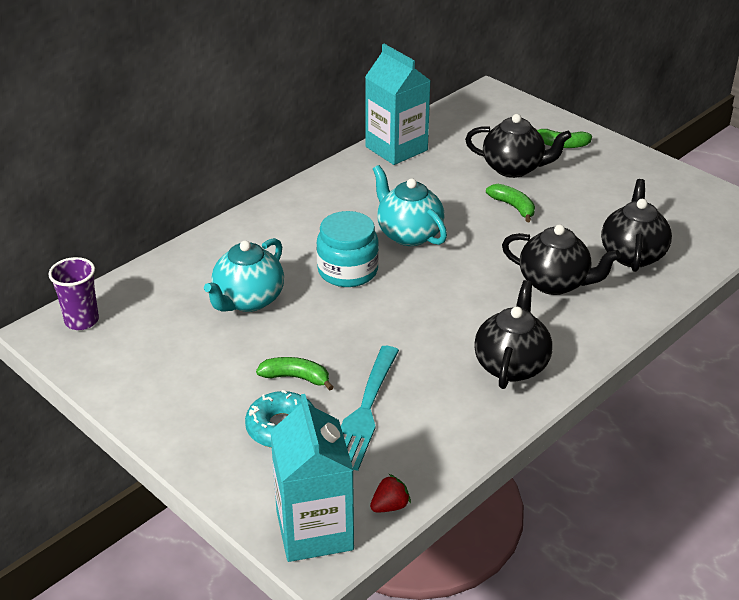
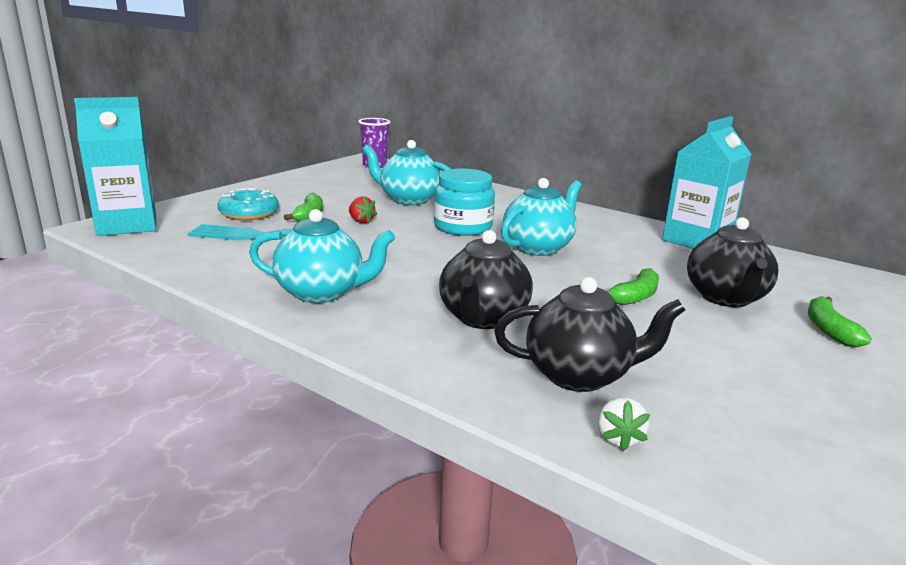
camera: 80 degrees right, 15 degrees down
(390, 506) = (138, 246): red strawberry -> red strawberry (361, 221)
(511, 365) = (322, 293): black teapot -> turquoise teapot
(697, 254) = (618, 438): none -> white strawberry

